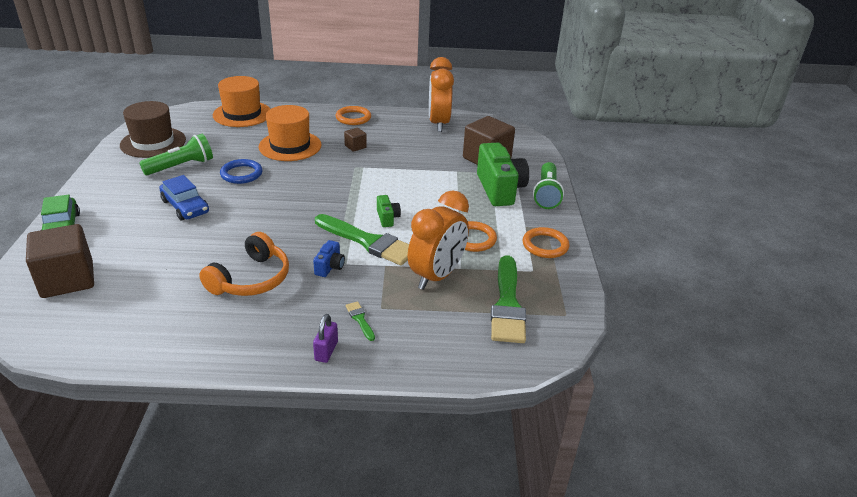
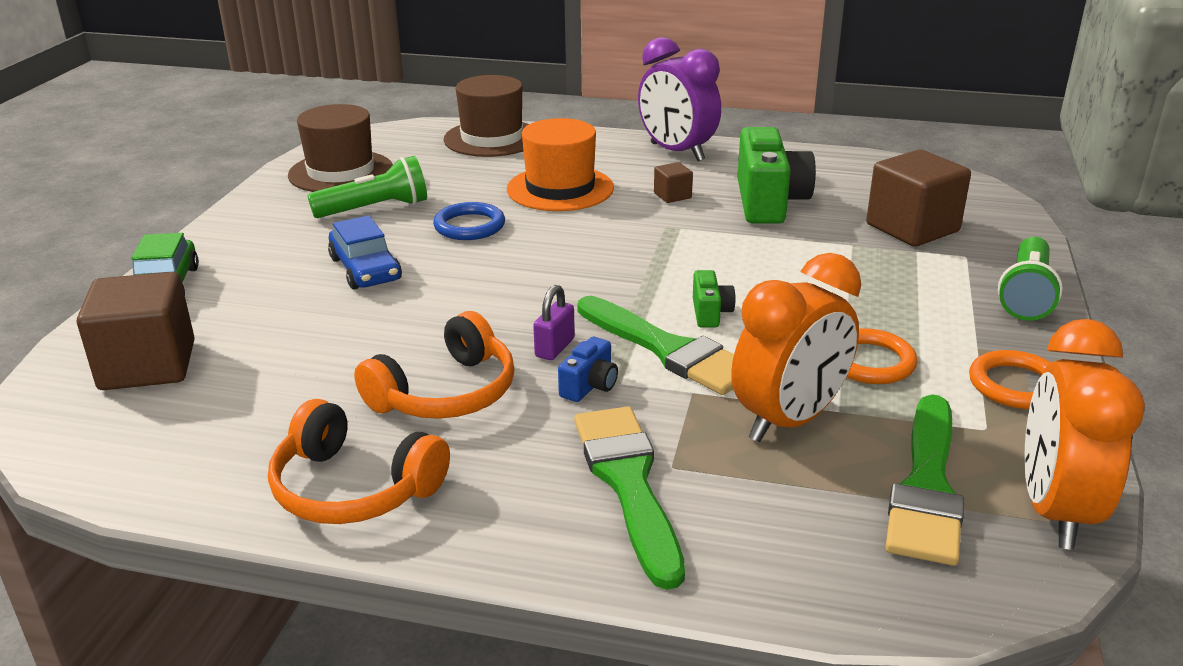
camera: 15 degrees right, 5 degrees down
(212, 339) = (353, 488): none -> orange headphones
(242, 114) = (492, 138): orange hat -> brown hat
(326, 351) = (553, 533): purple padlock -> purple padlock (554, 348)
(353, 118) = (677, 152): orange ring -> purple clock
(360, 319) = (628, 483): green brush -> green brush, size x2.38
(438, 124) = (828, 168): orange clock -> orange clock (1055, 511)
(499, 189) = (932, 280): green camera -> green camera (769, 202)

